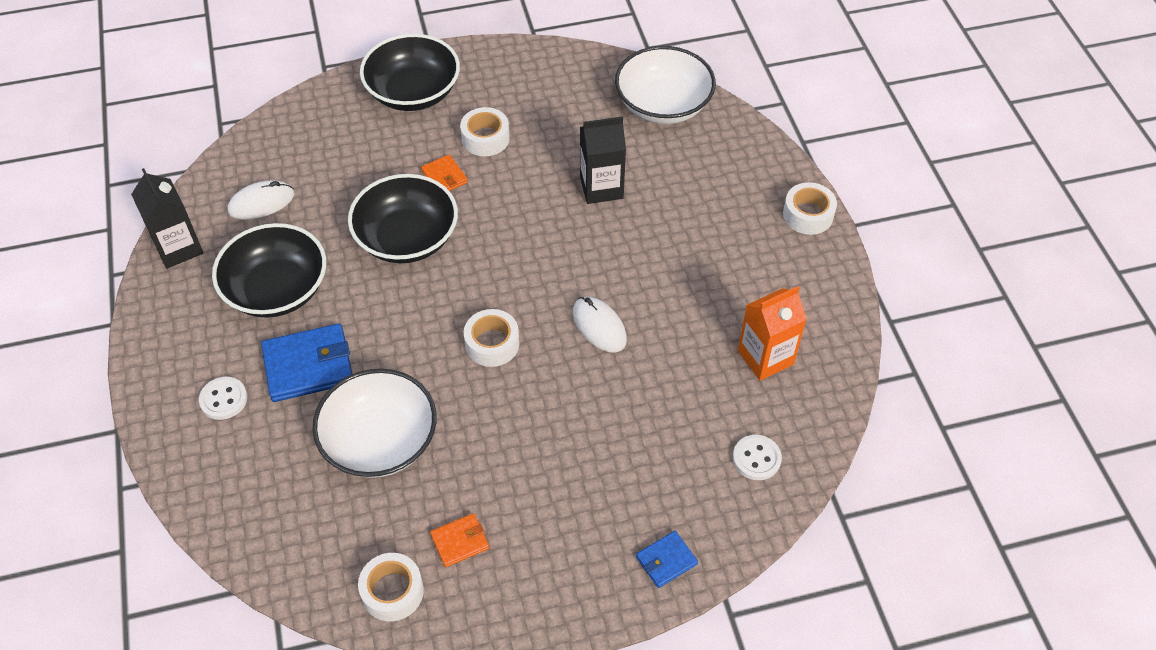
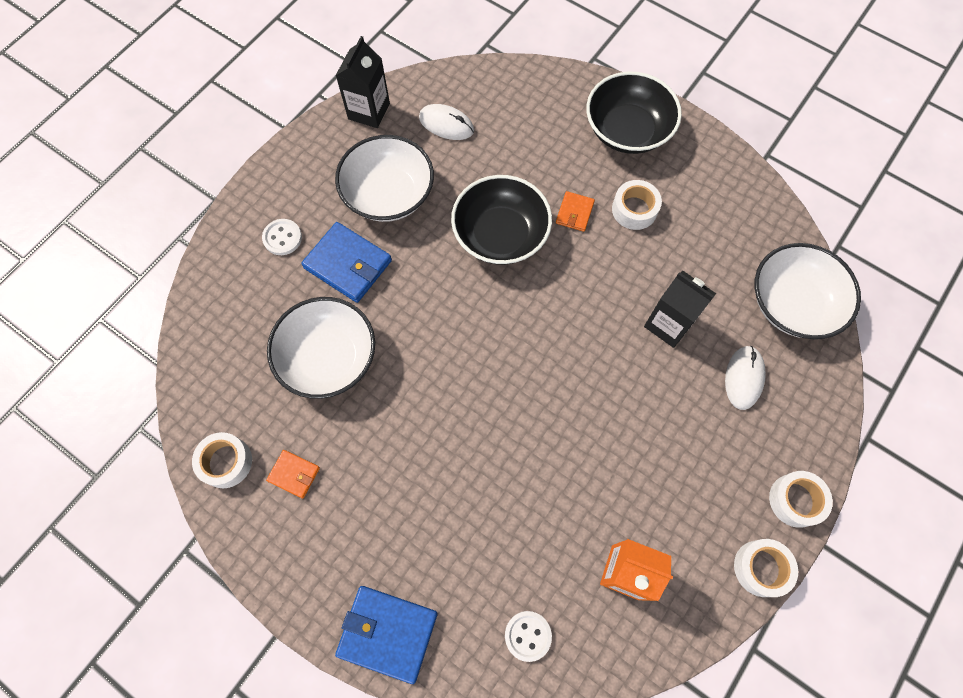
camera: 50 degrees right, 15 degrees up
(277, 289) = (388, 194): black bowl -> white bowl
(492, 344) = (464, 363): white tape -> white tape (761, 568)
(599, 326) = (543, 424): white mouse -> white mouse (744, 378)
(666, 560) = (388, 633): blue wallet -> blue wallet, size x1.86

